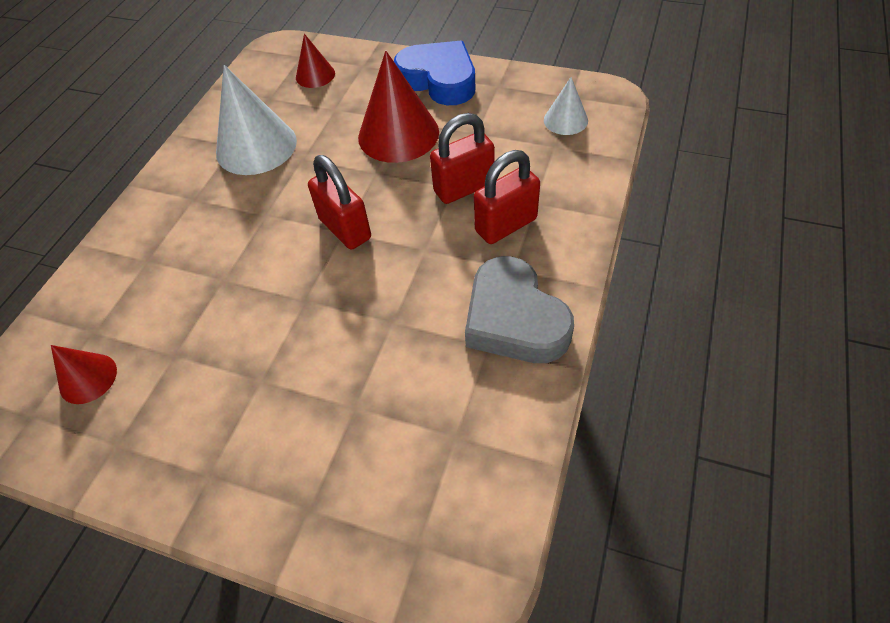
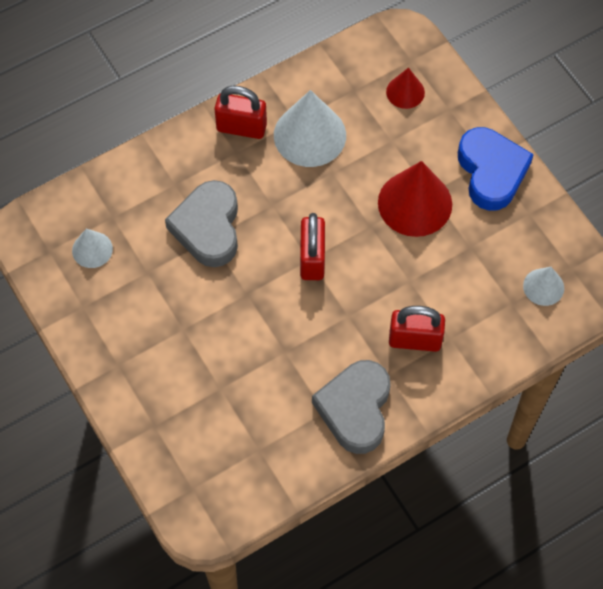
camera: 35 degrees right, 10 degrees up
(88, 378) = (92, 249): red cone -> white cone
(213, 272) = (208, 228): none -> grey heart
(464, 188) = (416, 288): red padlock -> red padlock (241, 127)

